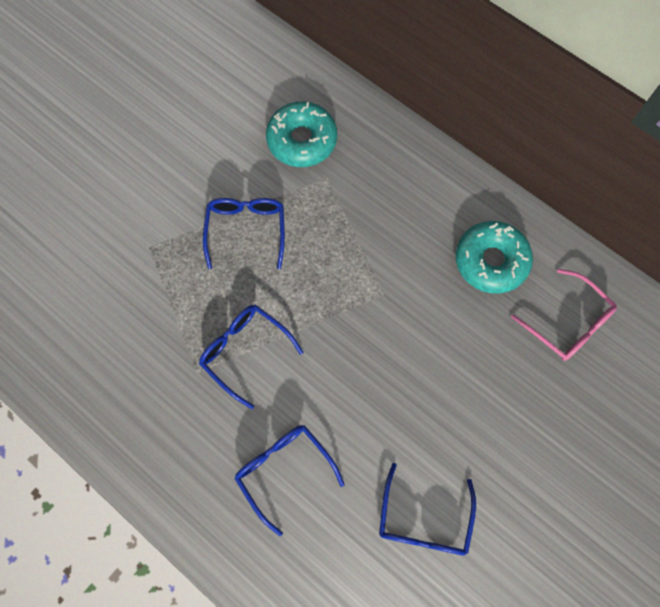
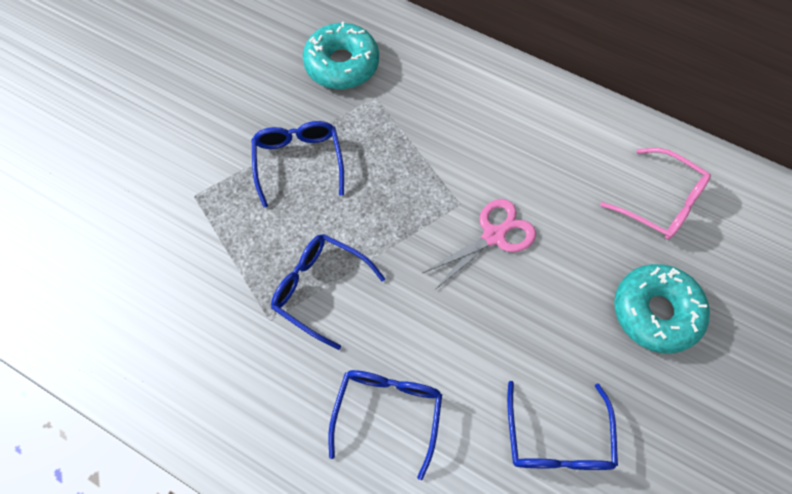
camera: 10 degrees left, 5 degrees down
(284, 470) = (388, 412): blue glasses -> blue glasses turned 60 degrees clockwise
(408, 329) = (494, 235): none -> pink scissors
(491, 261) = (565, 153): turquoise donut -> turquoise donut (655, 312)

